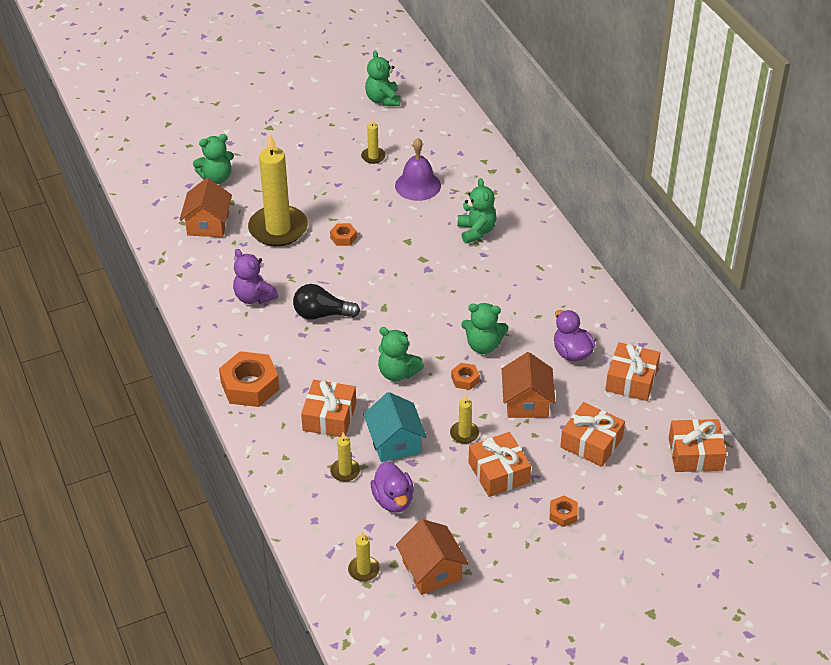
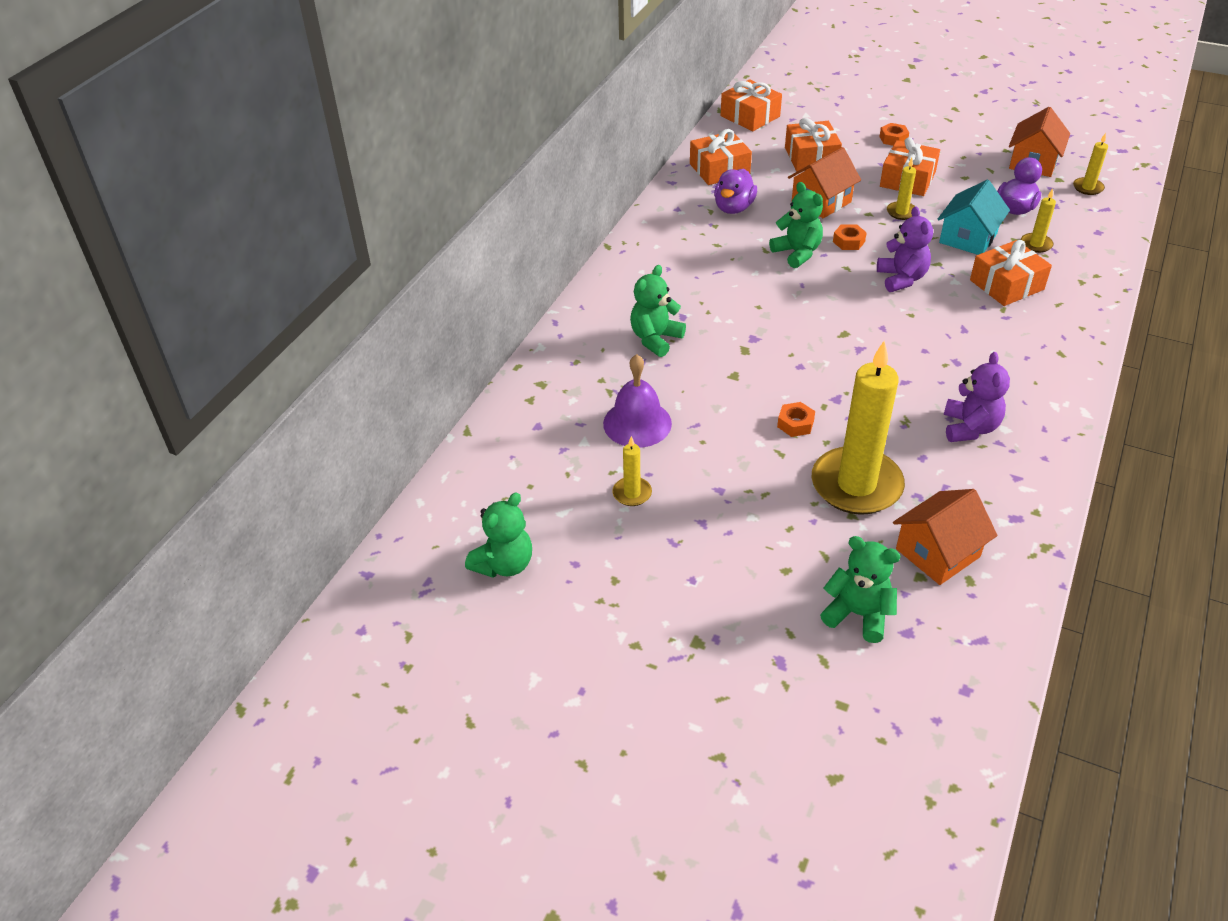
camera: 130 degrees left, 0 degrees up
(250, 386) = (1060, 351): orange nut -> none
(321, 314) = (914, 366): black light bulb -> none
(398, 373) = (901, 279): green teddy bear -> purple teddy bear

